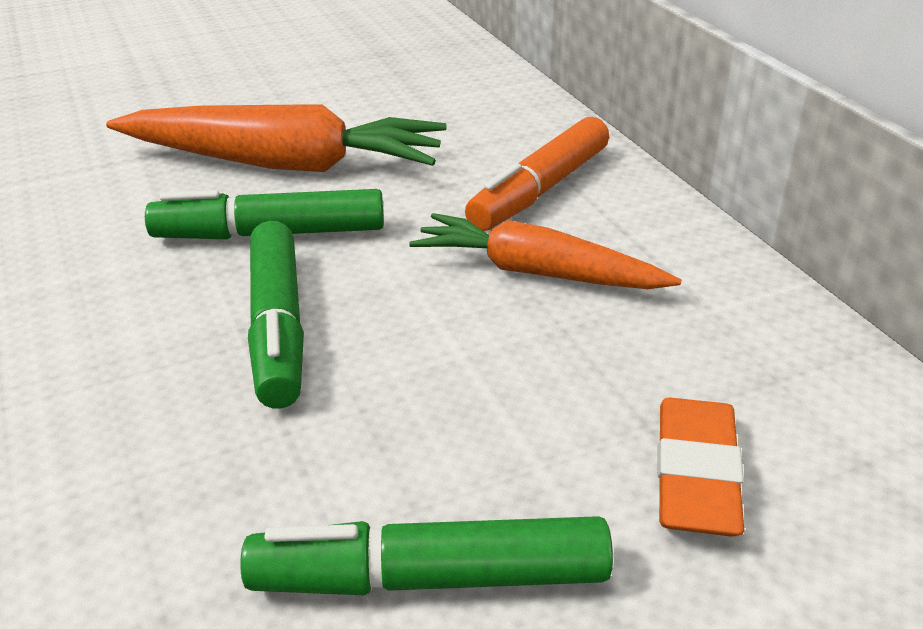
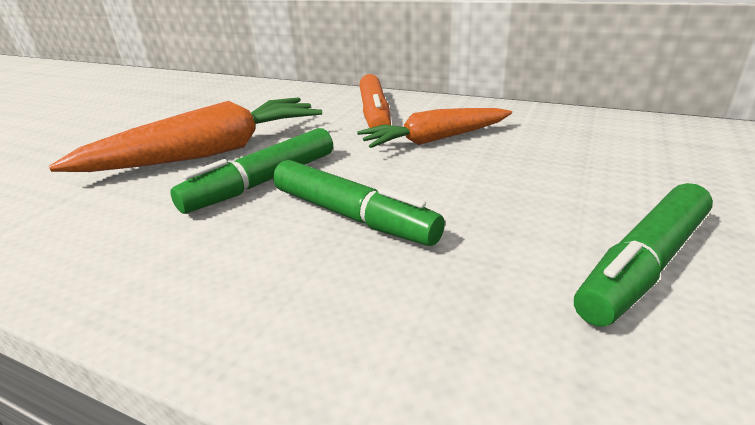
camera: 40 degrees left, 5 degrees down
(696, 475) = (635, 170): orange eraser -> none

